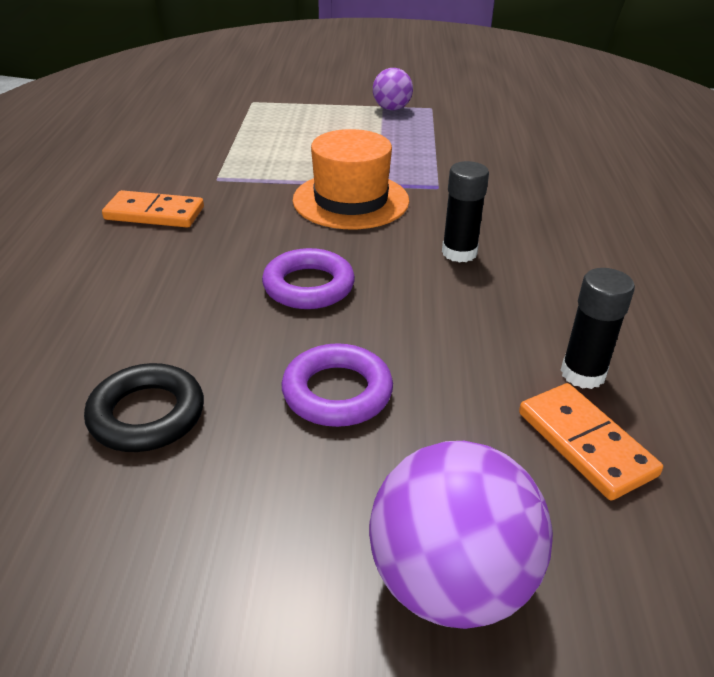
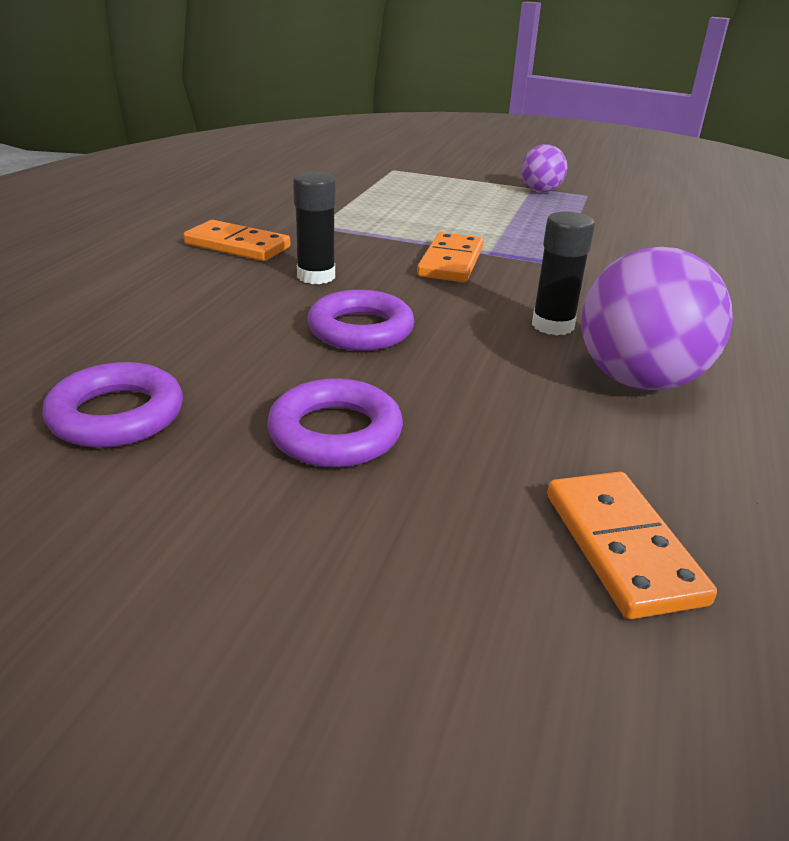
camera: 15 degrees right, 5 degrees down
(147, 415) = (116, 415): black ring -> purple ring
(351, 200) = (451, 262): orange hat -> orange domino
(450, 582) = (362, 663): purple ball -> purple ball (638, 380)
(583, 374) = (653, 470): black glue stick -> black glue stick (316, 276)

